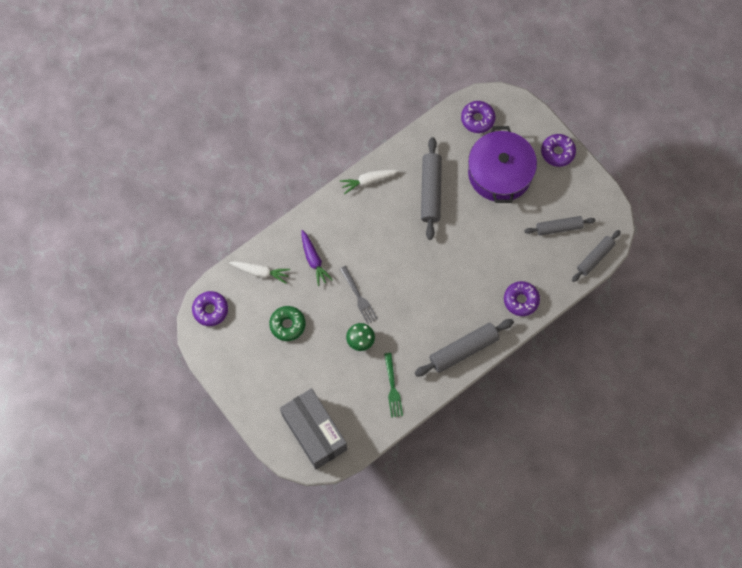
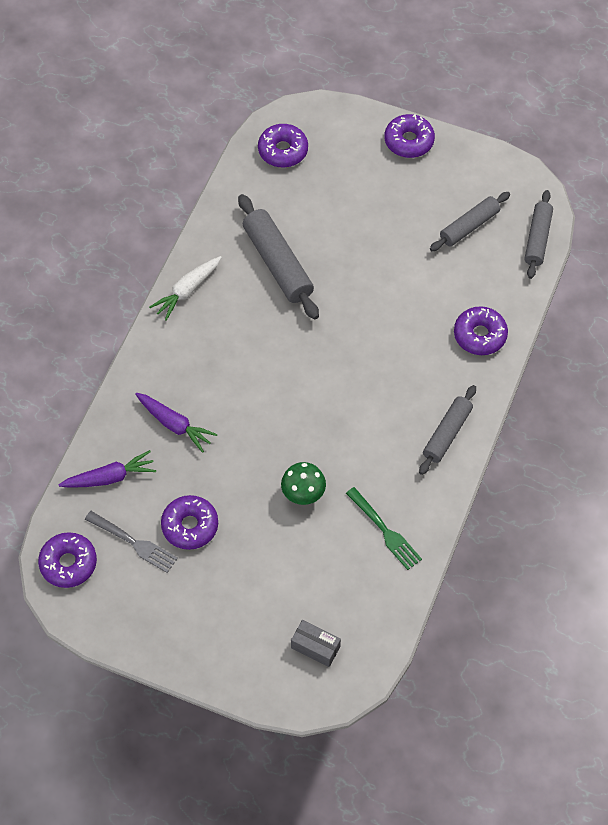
camera: 30 degrees left, 10 degrees down
(260, 272) = (110, 477): white carrot -> purple carrot
(287, 325) = (190, 526): green donut -> purple donut
(314, 432) = (315, 647): grey box -> grey box, size x0.41
(358, 296) = (264, 439): grey fork -> grey fork (133, 542)
(463, 350) = (447, 433): grey rolling pin -> grey rolling pin, size x0.66
(500, 173) = (352, 199): purple pot -> none

